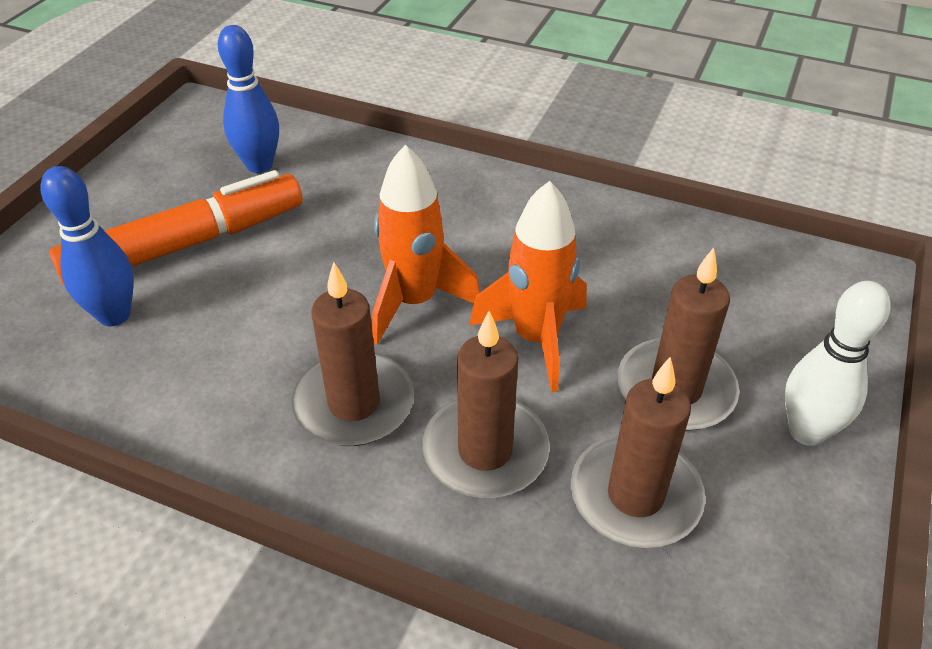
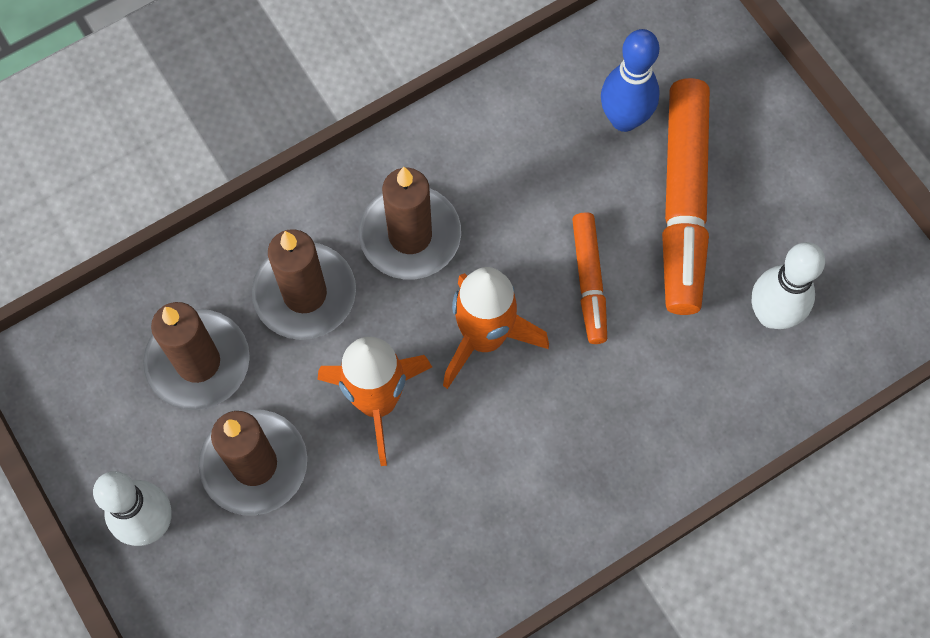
camera: 125 degrees right, 25 degrees up
(259, 165) = (771, 315): blue bowling pin -> white bowling pin
(307, 265) = (589, 281): none -> orange marker

